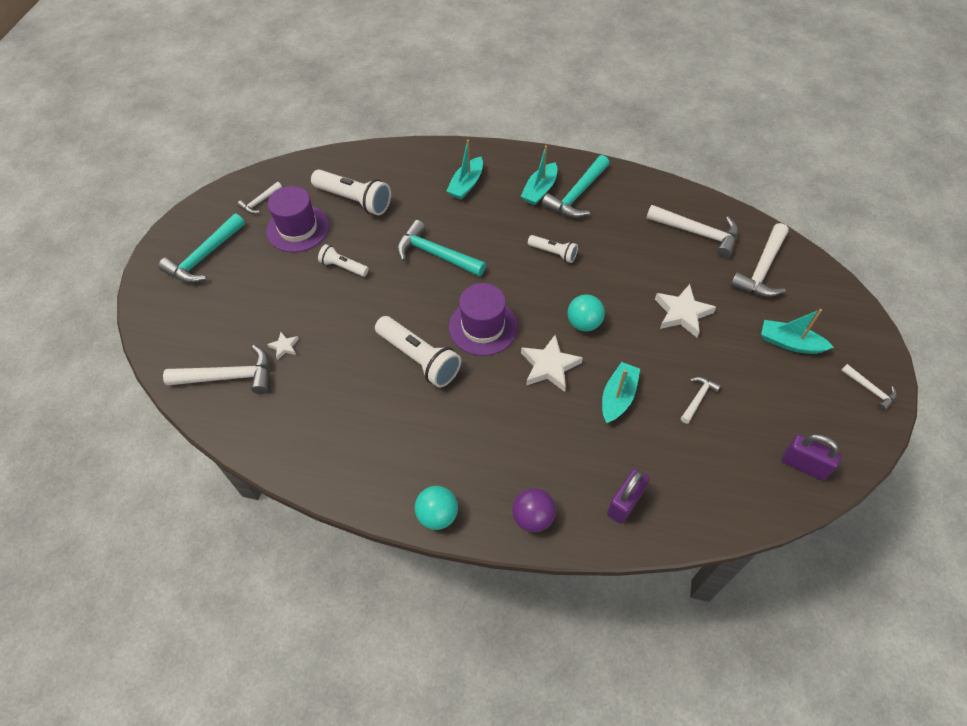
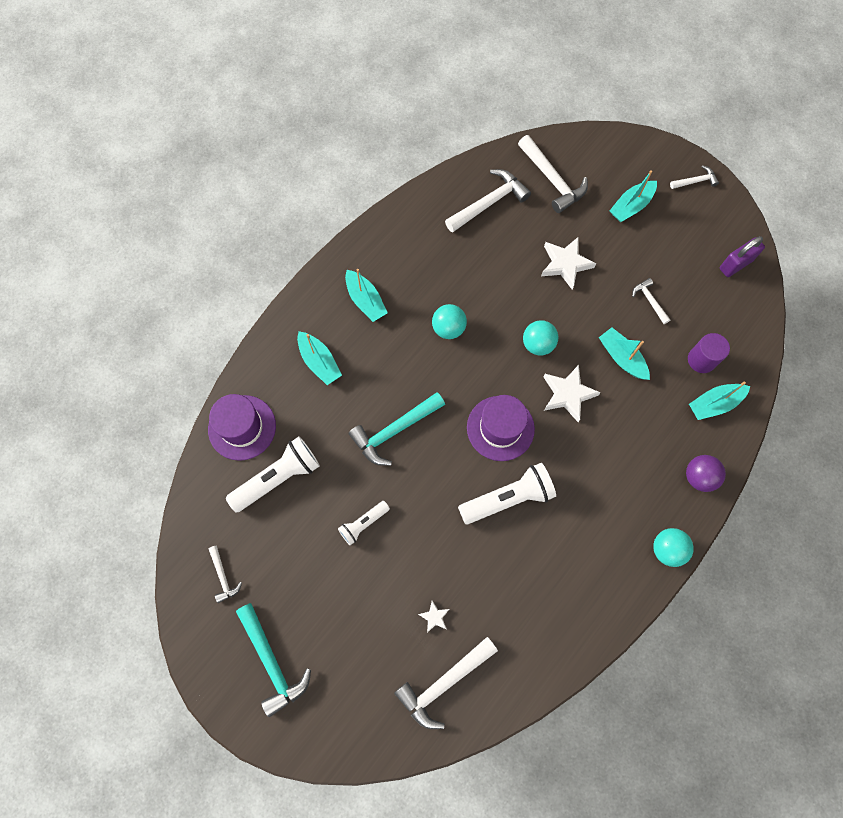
camera: 65 degrees left, 15 degrees up
(229, 377) = (444, 683): white hammer -> white hammer turned 150 degrees counterclockwise
(298, 228) = (286, 550): purple hat -> purple hat (242, 427)
(553, 253) = (448, 328): white flashlight -> turquoise ball
(577, 195) = (390, 272): turquoise hammer -> none
(625, 503) = (714, 404): purple padlock -> turquoise boat
(666, 472) = (701, 360): none -> purple cylinder

